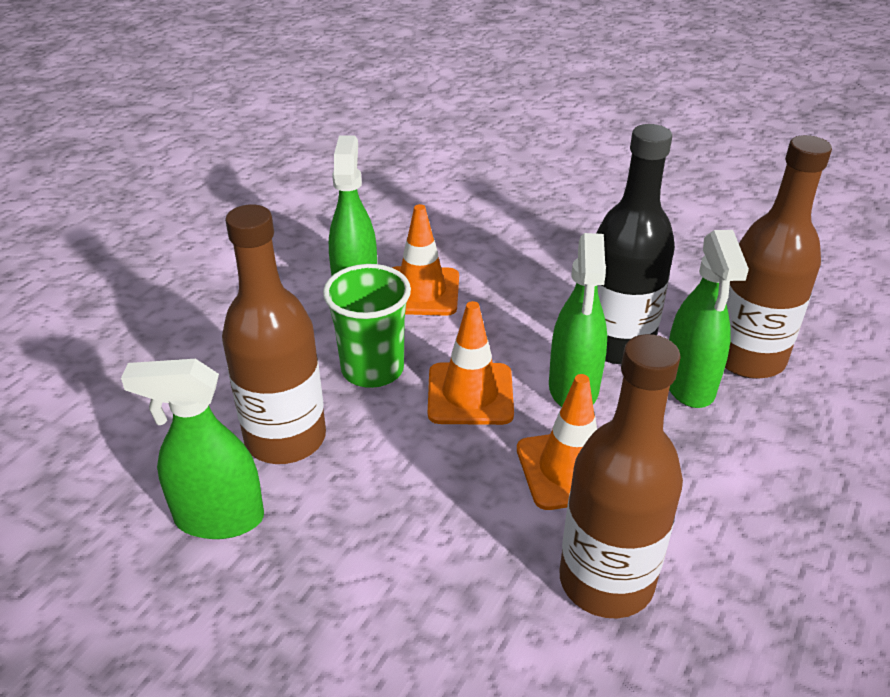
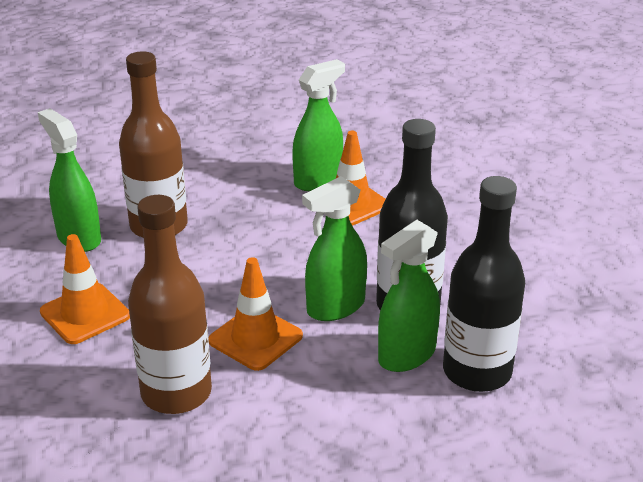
camera: 50 degrees right, 5 degrees down
(372, 369) = (252, 224): green cup -> none
(470, 394) = (276, 269): orange traffic cone -> orange traffic cone (85, 314)
(748, 358) = (477, 371): brown bottle -> black bottle

